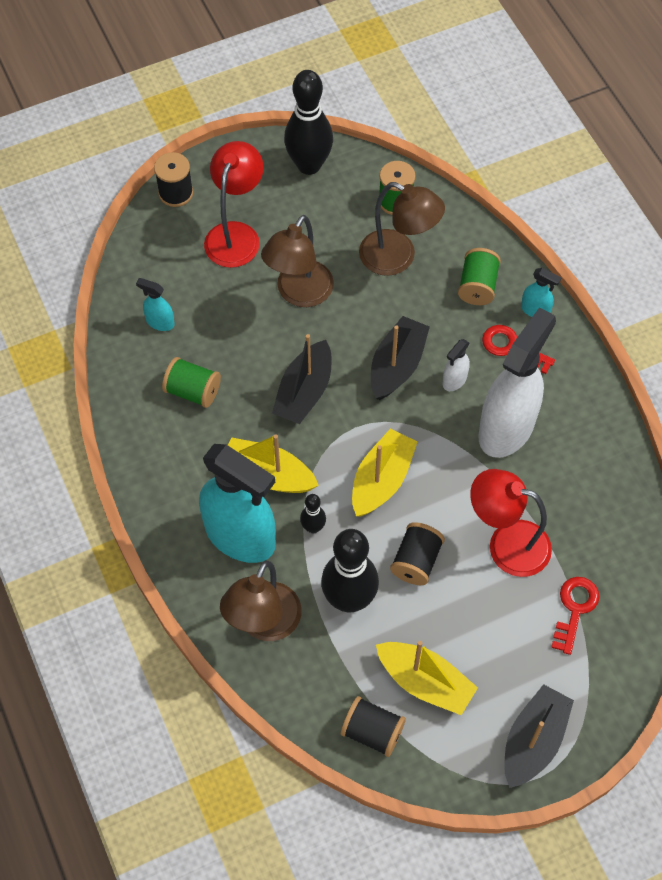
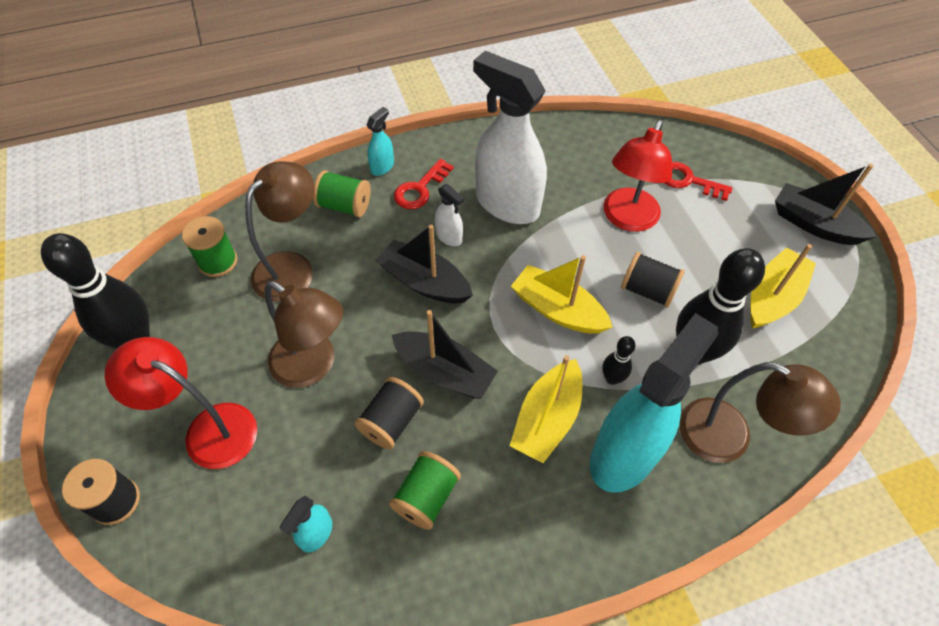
camera: 85 degrees left, 5 degrees down
(372, 732) = (830, 346): black spool -> black spool (391, 421)

